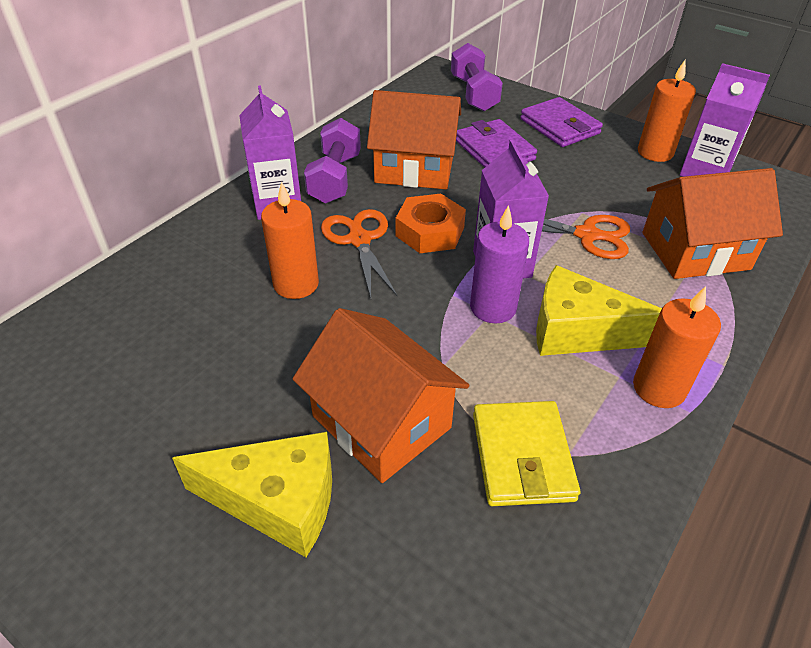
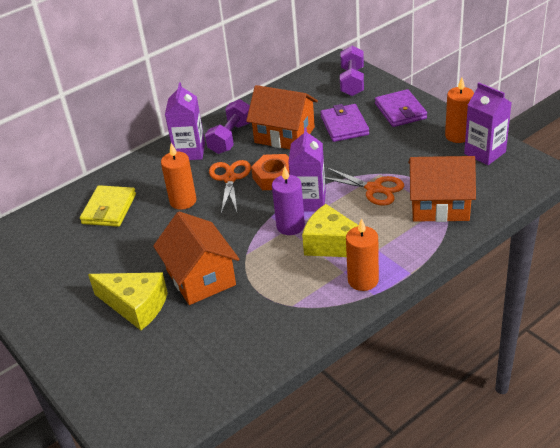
camera: 20 degrees right, 5 degrees down
(522, 456) = (266, 303): yellow wallet -> yellow wallet (109, 209)

